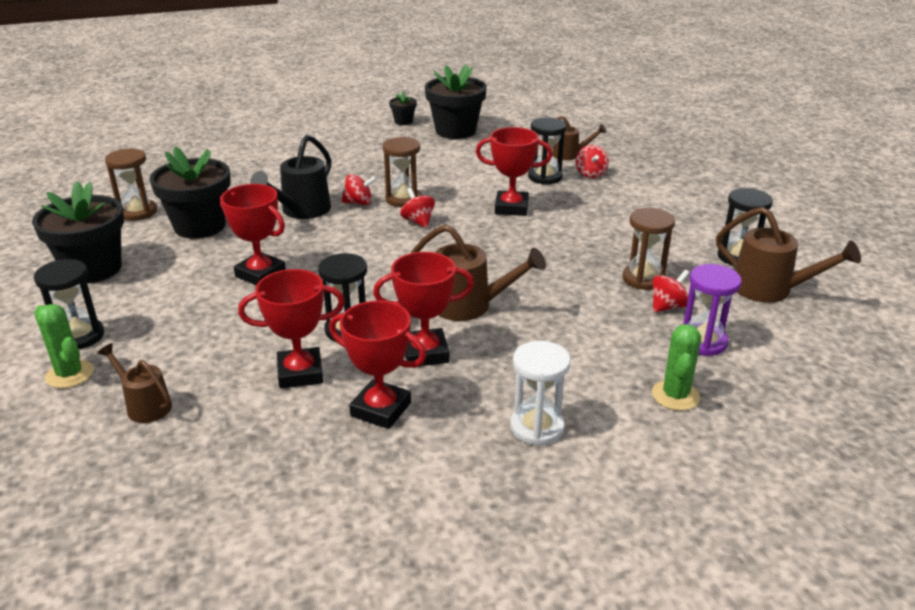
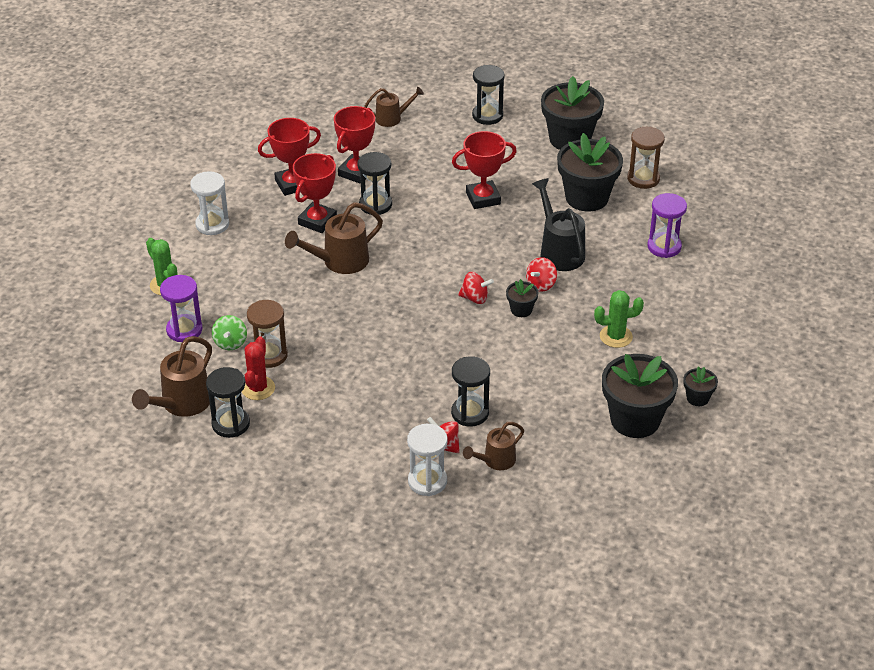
camera: 130 degrees right, 10 degrees up
(70, 374) = (451, 104): green cactus -> green cactus (616, 336)
(239, 175) = (664, 247): none -> purple hourglass
(403, 199) = (521, 310): brown hourglass -> black flower pot
(511, 208) = (440, 358): red trophy -> none
(629, 167) = (427, 481): none -> white hourglass
(668, 306) = (230, 343): red spinning top -> green spinning top
(684, 264) = (258, 388): none -> red cactus
(770, 290) = (181, 404): brown watering can -> brown watering can turned 45 degrees counterclockwise

